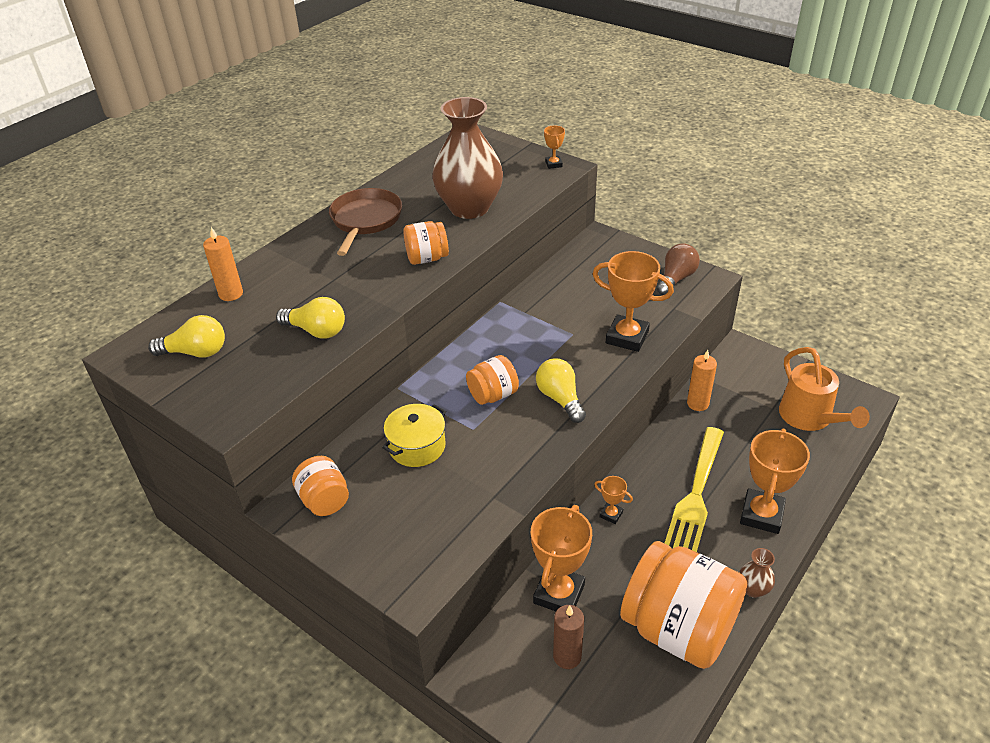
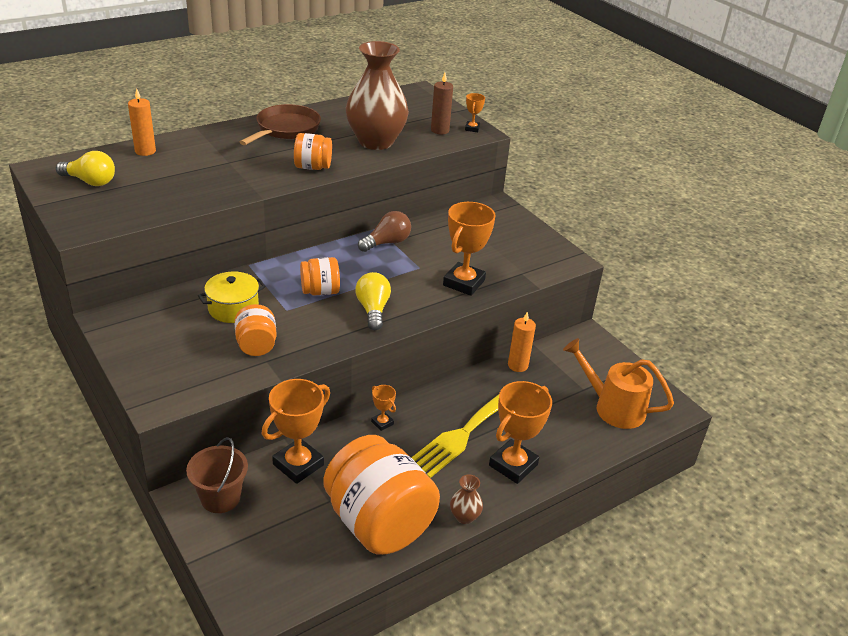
camera: 15 degrees right, 5 degrees down
(316, 331) = (188, 192): yellow light bulb -> none
(324, 500) = (136, 322): orange jar -> orange jar (256, 345)
(505, 663) = (220, 498): none -> brown bucket
(567, 656) = (273, 510): brown candle -> brown candle (440, 130)
(627, 337) = (464, 283): orange trophy -> orange trophy turned 75 degrees clockwise
(676, 279) = (541, 252): brown light bulb -> brown light bulb (387, 243)
(810, 418) = (612, 407): orange watering can -> orange watering can turned 120 degrees clockwise

